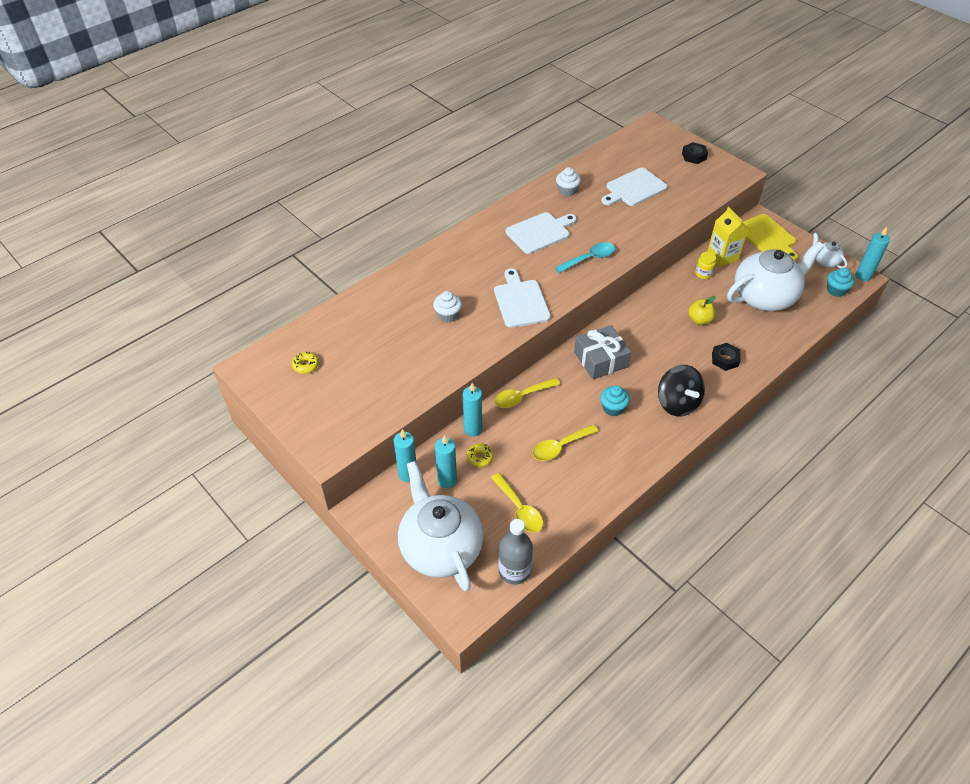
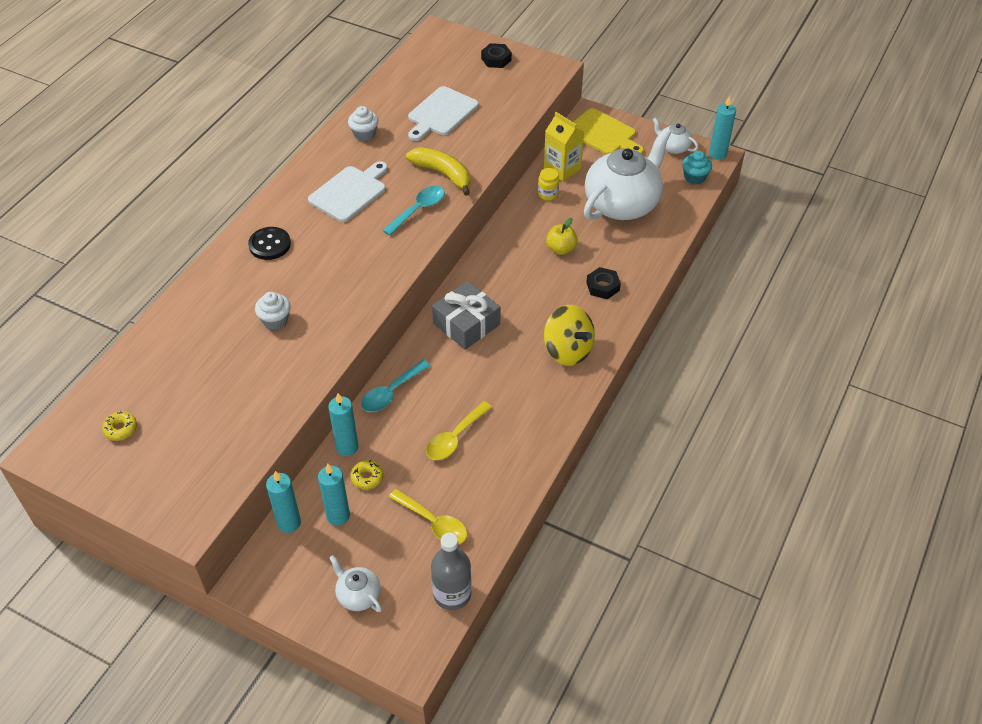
camera: 20 degrees left, 0 degrees up
(440, 547) = (358, 595): white teapot -> white teapot, size x0.44
(464, 257) = (270, 244): none -> black button
(520, 301) = (356, 281): white cutting board -> none
(522, 397) = (391, 392): yellow spoon -> turquoise spoon
(613, 408) = (499, 376): turquoise cupcake -> none
(619, 235) = (443, 174): none -> yellow banana
(677, 403) = (568, 350): black spinning top -> yellow spinning top

